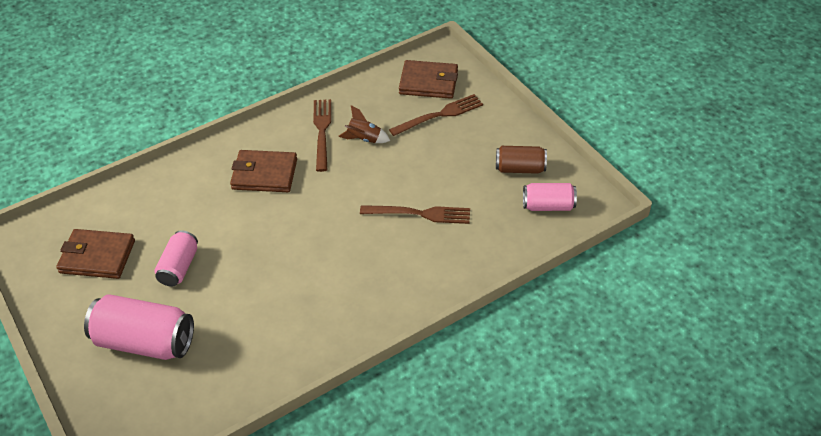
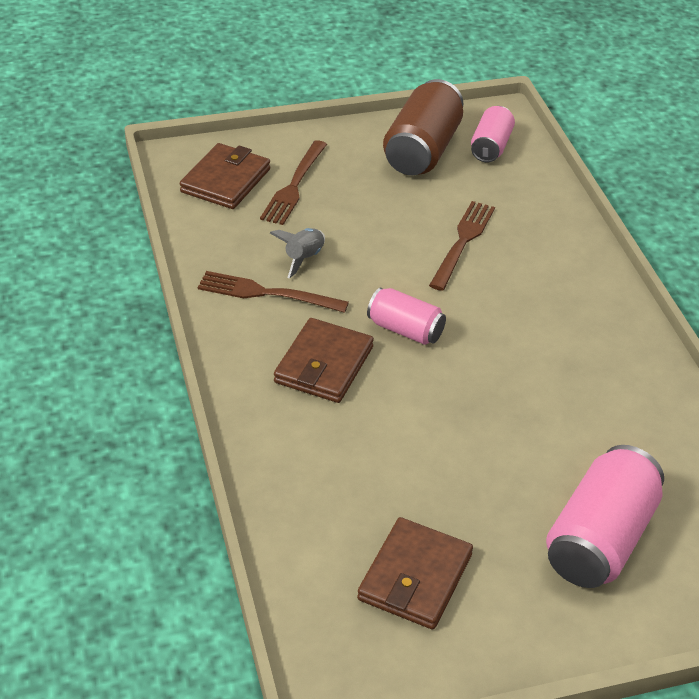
camera: 75 degrees left, 5 degrees down
(179, 267) = (471, 483): pink can -> pink can (405, 330)
(364, 139) = (303, 258): brown rocket -> grey rocket
(440, 115) = (294, 186): brown fork -> brown fork turned 150 degrees counterclockwise
(520, 168) = (422, 150): brown can -> brown can, size x1.69

